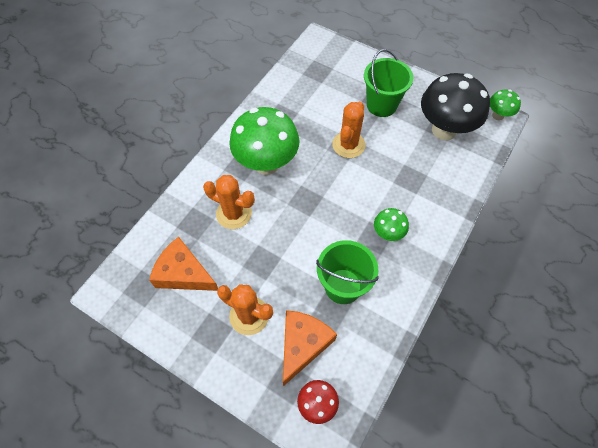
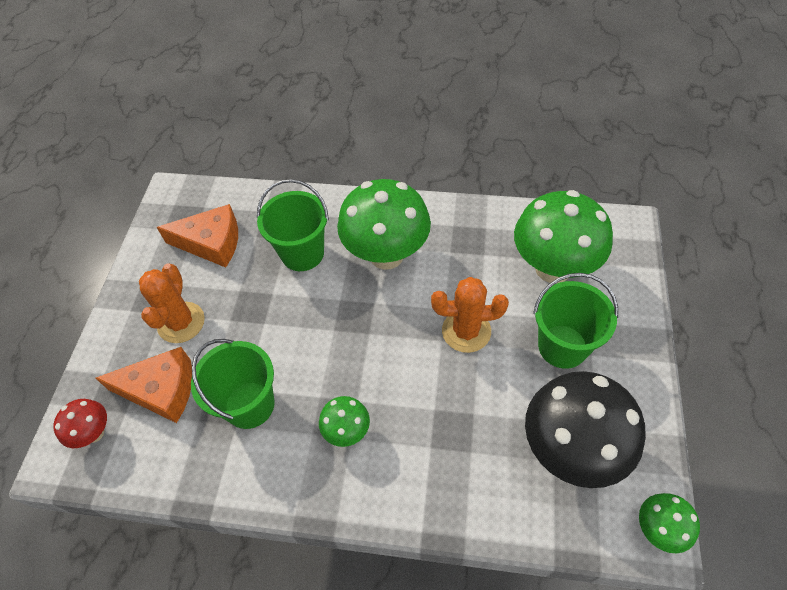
camera: 70 degrees right, 5 degrees down
(184, 273) = (211, 243): orange cheese -> orange cheese turned 90 degrees clockwise
(234, 213) = (302, 253): orange cactus -> green bucket
(327, 85) = (553, 268): none -> green mushroom

